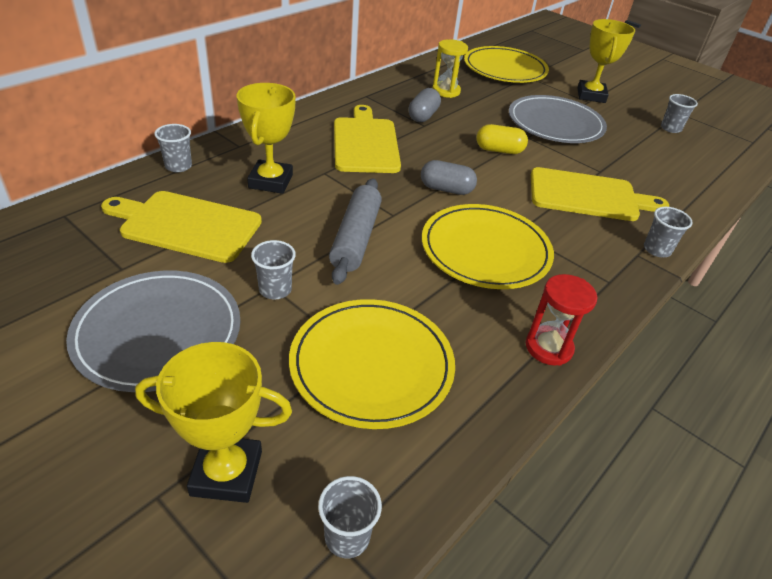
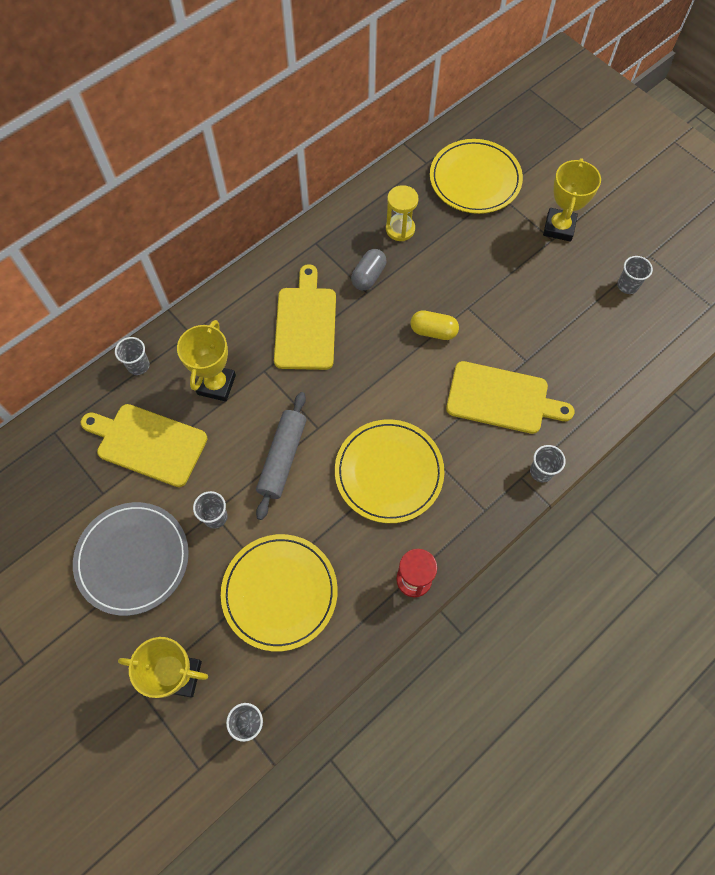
camera: 10 degrees right, 25 degrees up
(446, 189) = (370, 392): grey capsule -> none
(555, 123) = (503, 283): grey plate -> none

